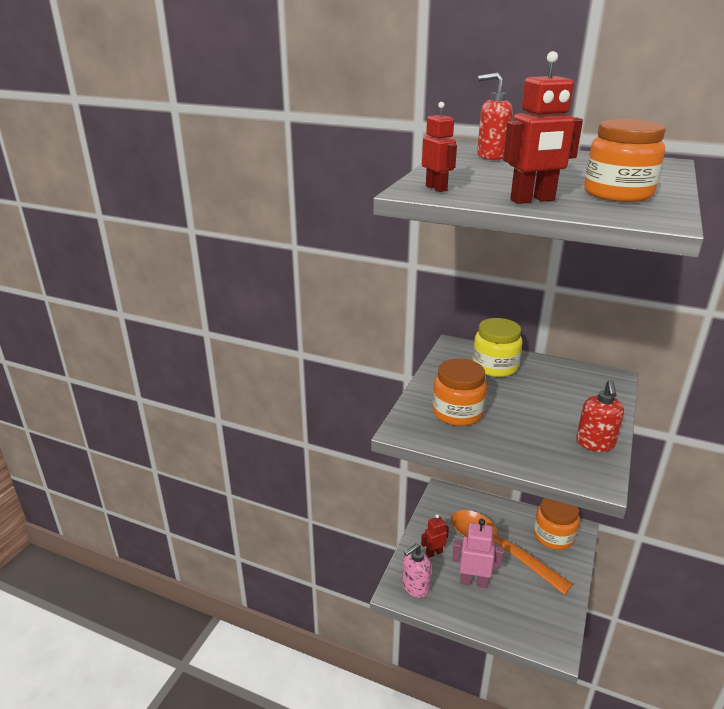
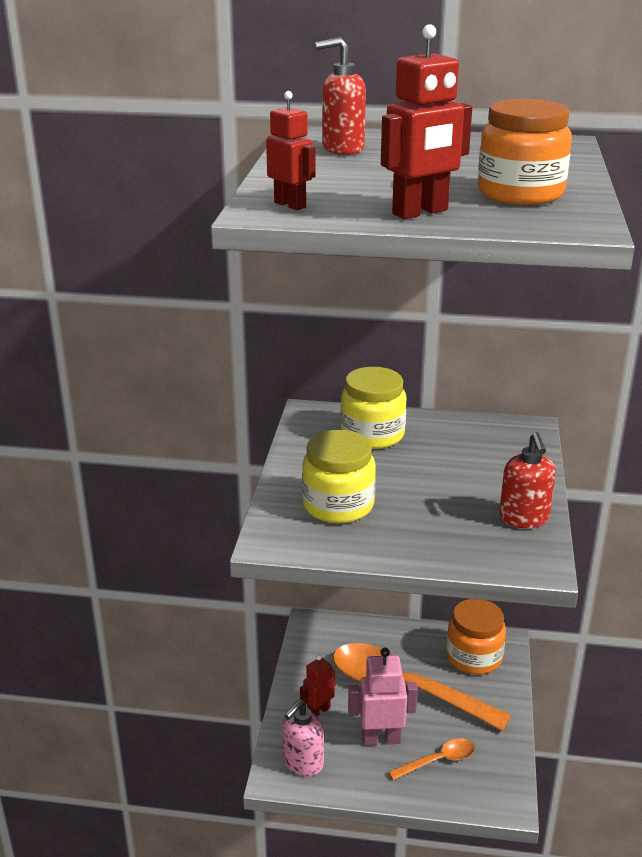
camera: 15 degrees left, 0 degrees up
(457, 412) = (338, 505): orange jar -> yellow jar
(512, 606) = (438, 761): none -> orange spoon

